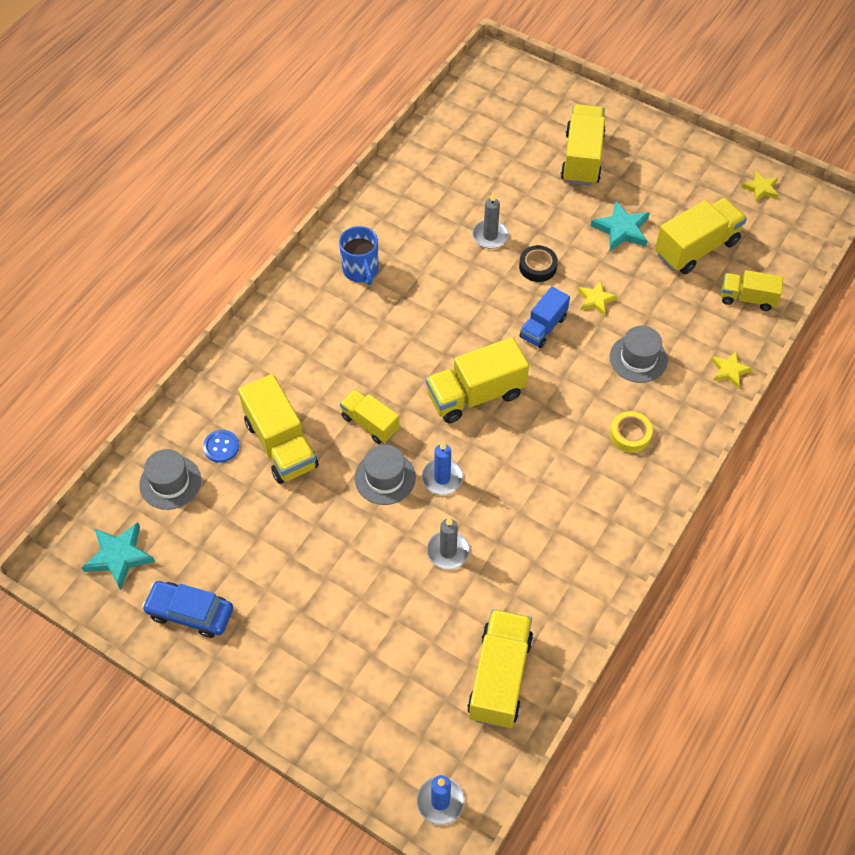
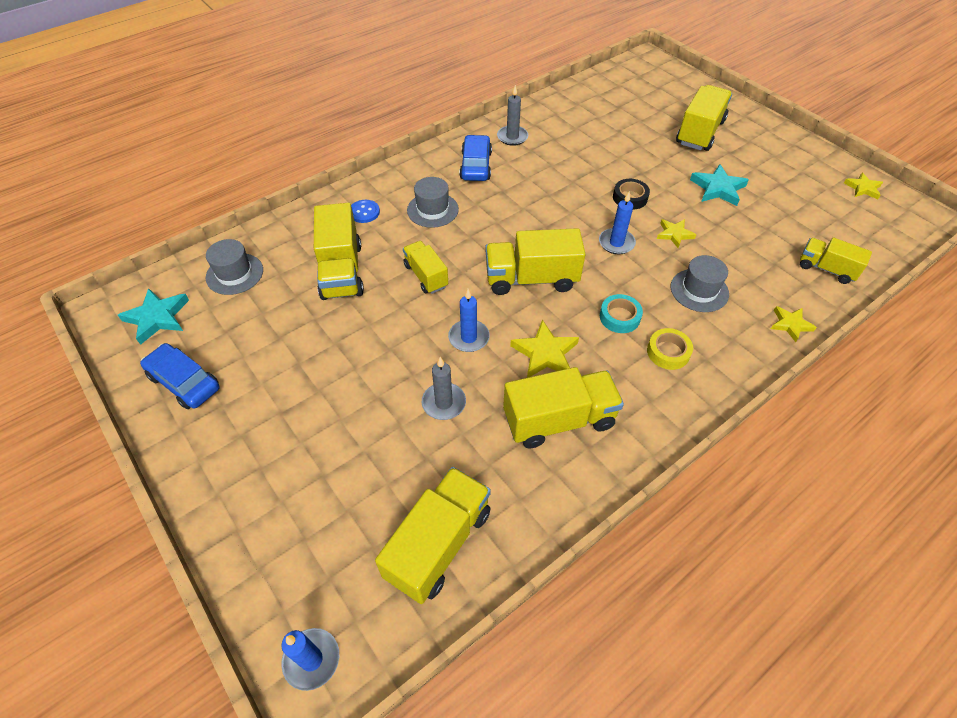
camera: 20 degrees right, 5 degrees down
(221, 447) = (292, 259): blue button -> blue button (364, 212)
(361, 271) = (476, 165): blue mug -> blue car
(385, 478) = (417, 322): grey hat -> grey hat (432, 210)
(490, 236) = (596, 167): grey candle -> grey candle (512, 137)
(520, 472) = (545, 353): none -> yellow star
(543, 327) = (616, 243): blue truck -> blue candle
(574, 411) = (619, 317): none -> turquoise tape
(696, 248) = (785, 218): yellow truck -> yellow truck (559, 420)

